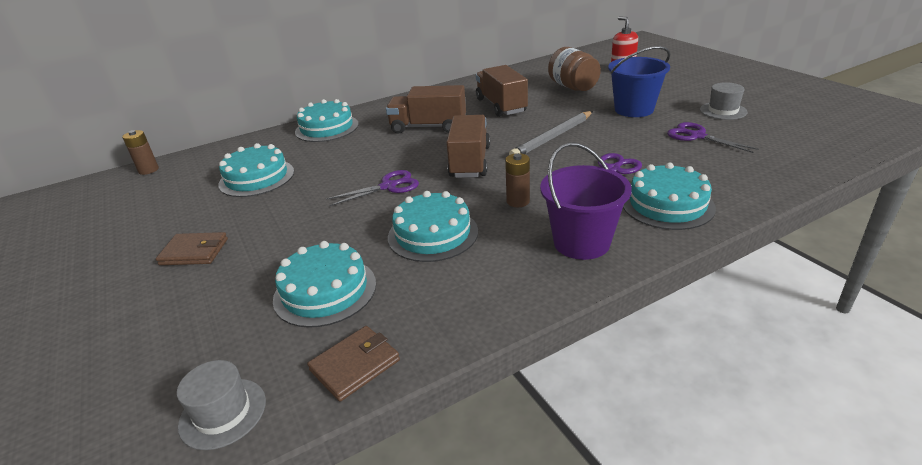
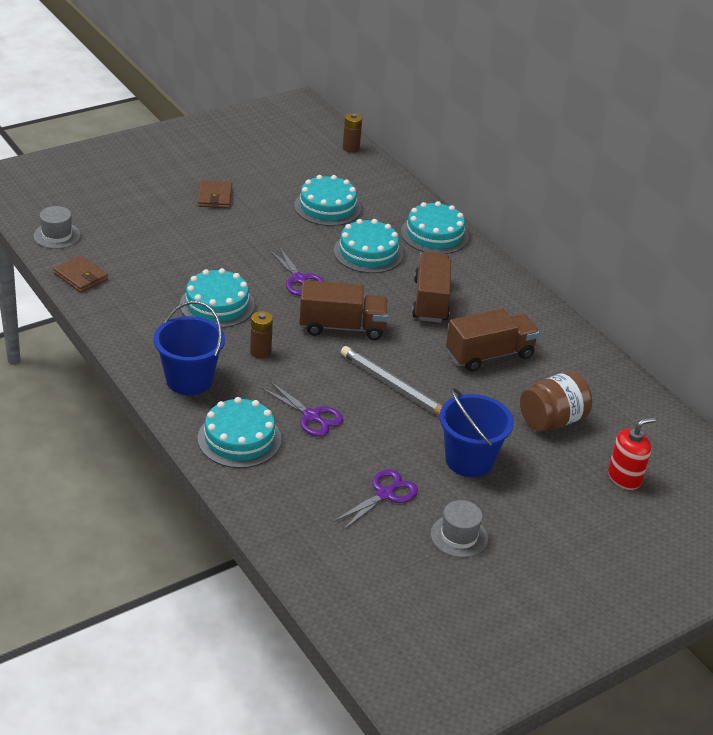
camera: 80 degrees right, 5 degrees up
(325, 291) = (155, 259): turquoise cake -> turquoise cake (368, 252)
(581, 242) = (189, 380): purple bucket -> blue bucket

